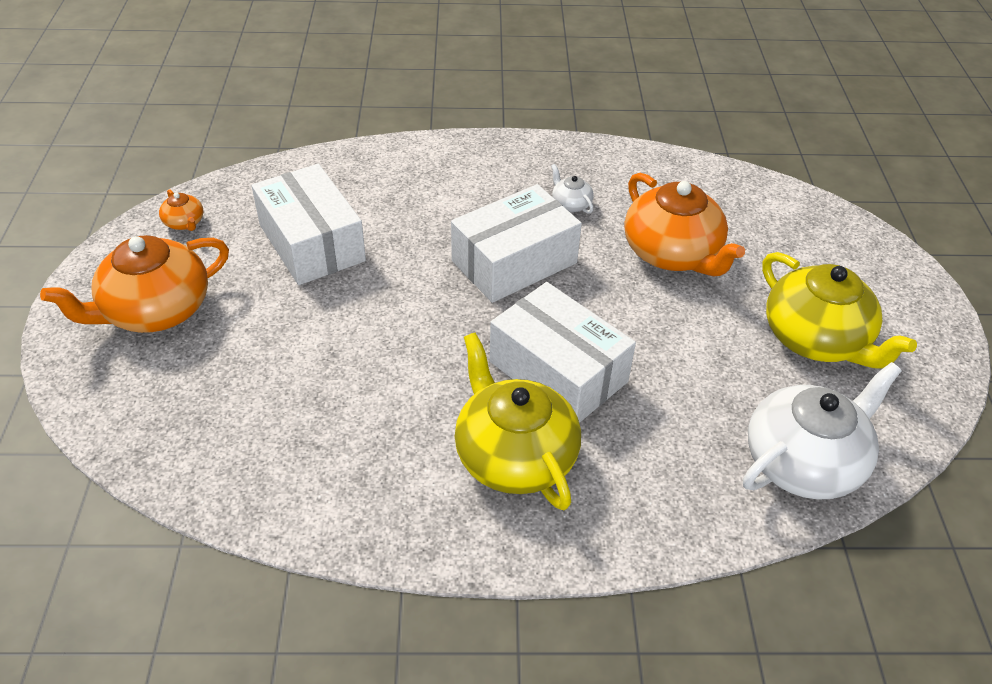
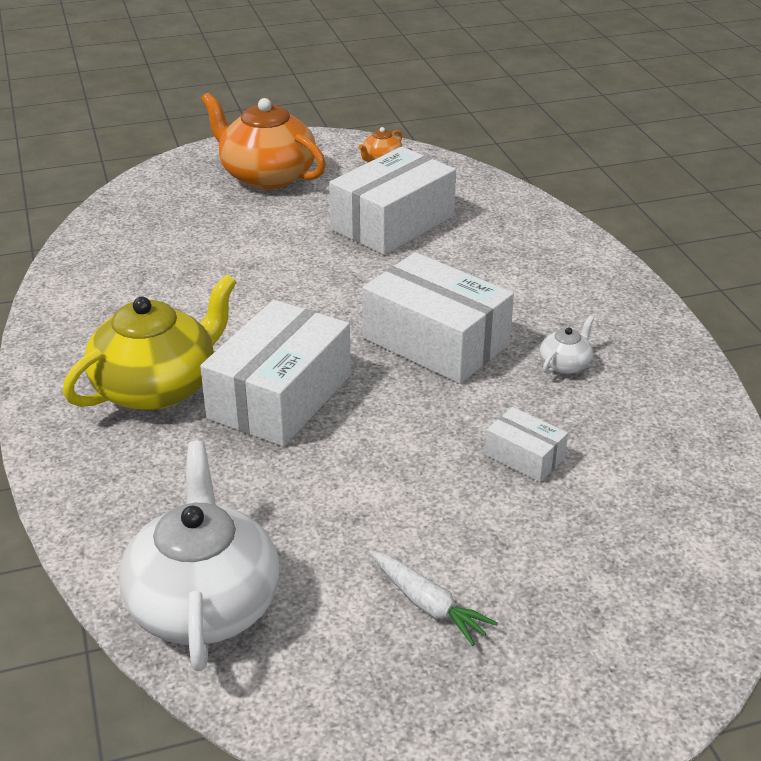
camera: 75 degrees right, 10 degrees down
(672, 253) = (524, 456): orange teapot -> white box
(804, 462) = (204, 603): white teapot -> white teapot turned 135 degrees counterclockwise
(816, 339) = (428, 604): yellow teapot -> white carrot

